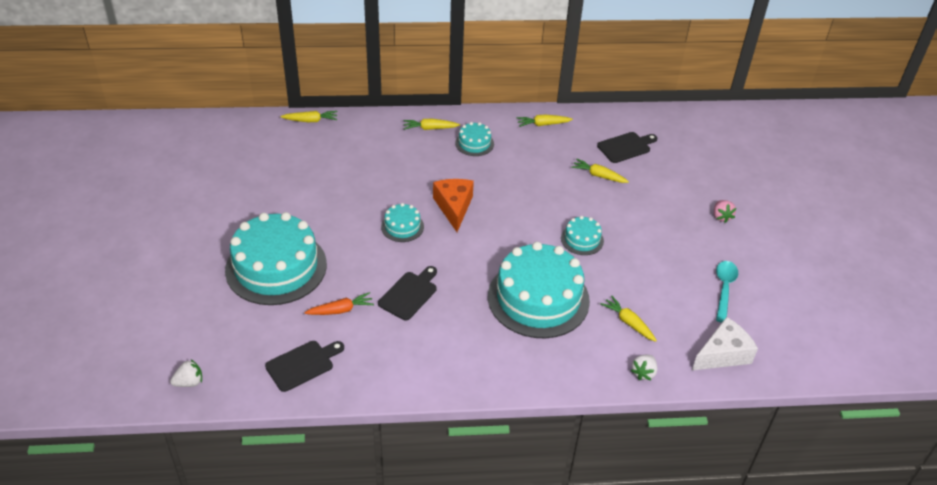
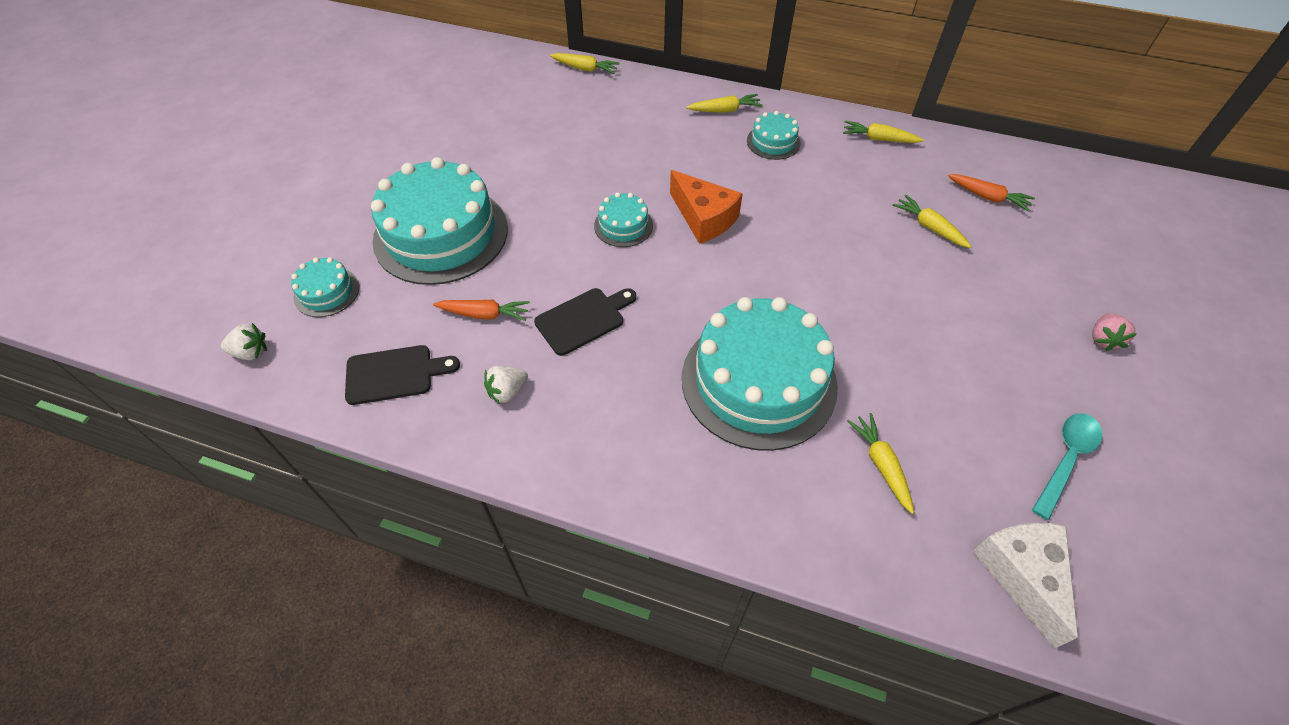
camera: 25 degrees right, 10 degrees up
(430, 128) = (724, 110): yellow carrot -> yellow carrot turned 150 degrees clockwise
(454, 207) = (704, 218): orange cheese -> orange cheese turned 120 degrees clockwise
(582, 239) = (864, 312): turquoise cake -> turquoise cake (326, 292)
(626, 147) = (988, 197): black cutting board -> orange carrot
(643, 373) = (870, 559): white strawberry -> white strawberry (507, 391)
(723, 354) = (1022, 575): white cheese -> white cheese turned 90 degrees counterclockwise

